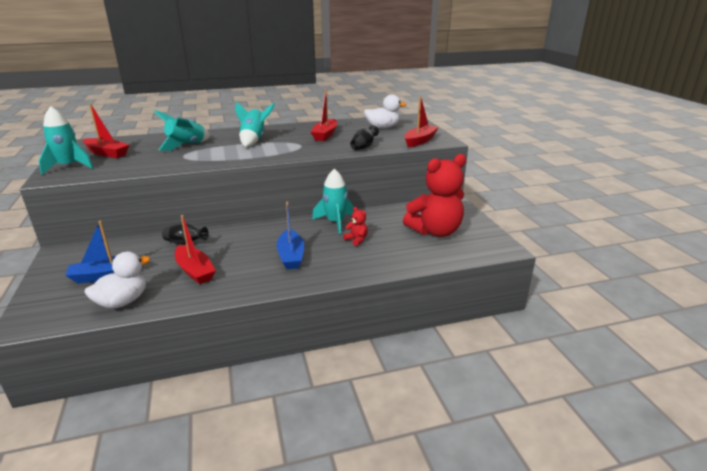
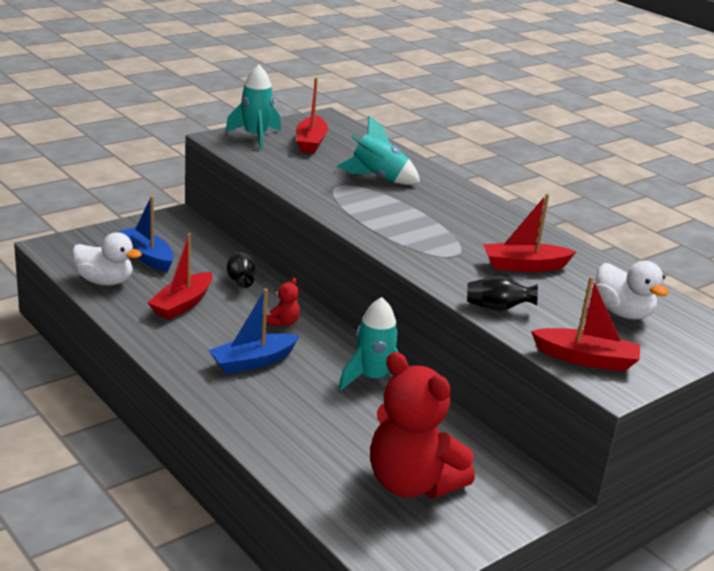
camera: 65 degrees right, 0 degrees up
(254, 140) = (442, 216): turquoise rocket -> none
(356, 240) = (331, 408): red teddy bear -> red teddy bear (283, 322)

